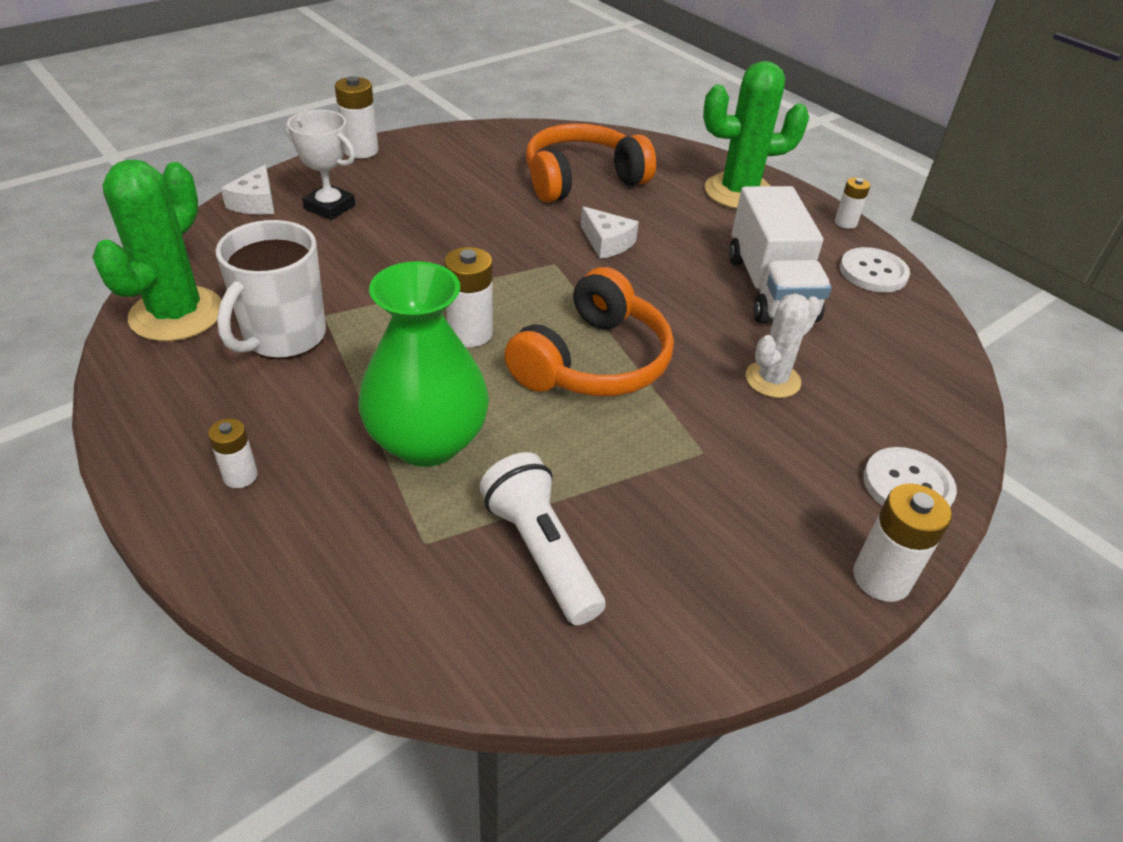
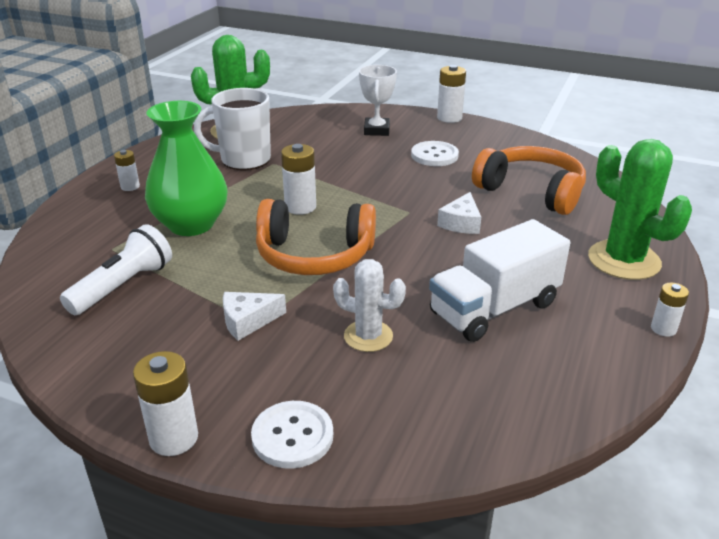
camera: 65 degrees right, 10 degrees down
(255, 202) = (354, 113): white cheese -> white cheese (248, 321)
(873, 272) = (597, 362): white button -> white button (434, 155)

